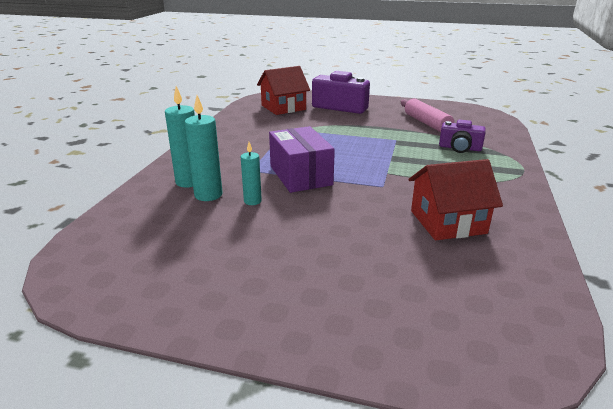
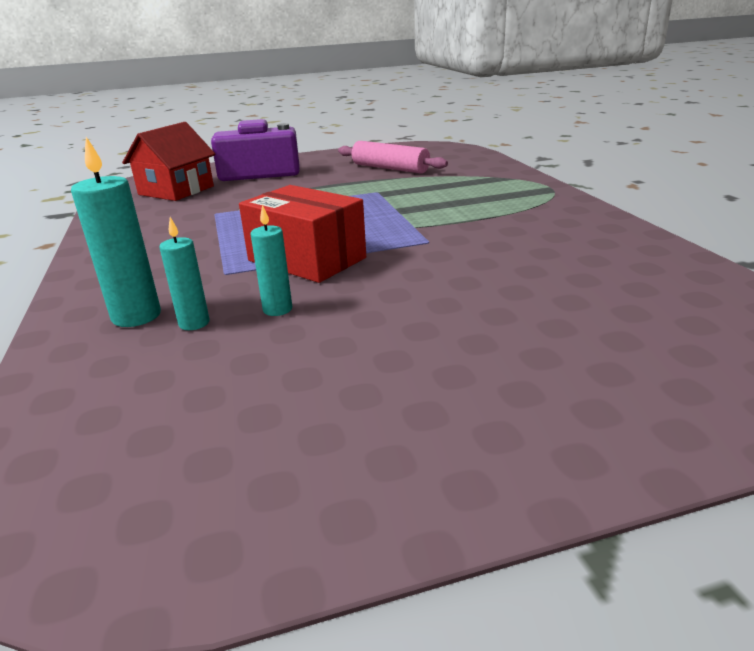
camera: 30 degrees left, 0 degrees up
(208, 195) = (194, 323): turquoise candle -> turquoise candle, size x0.62
(300, 175) = (307, 259): purple box -> red box
(448, 222) = (551, 256): red house -> none
(460, 148) = (459, 183): purple camera -> none

